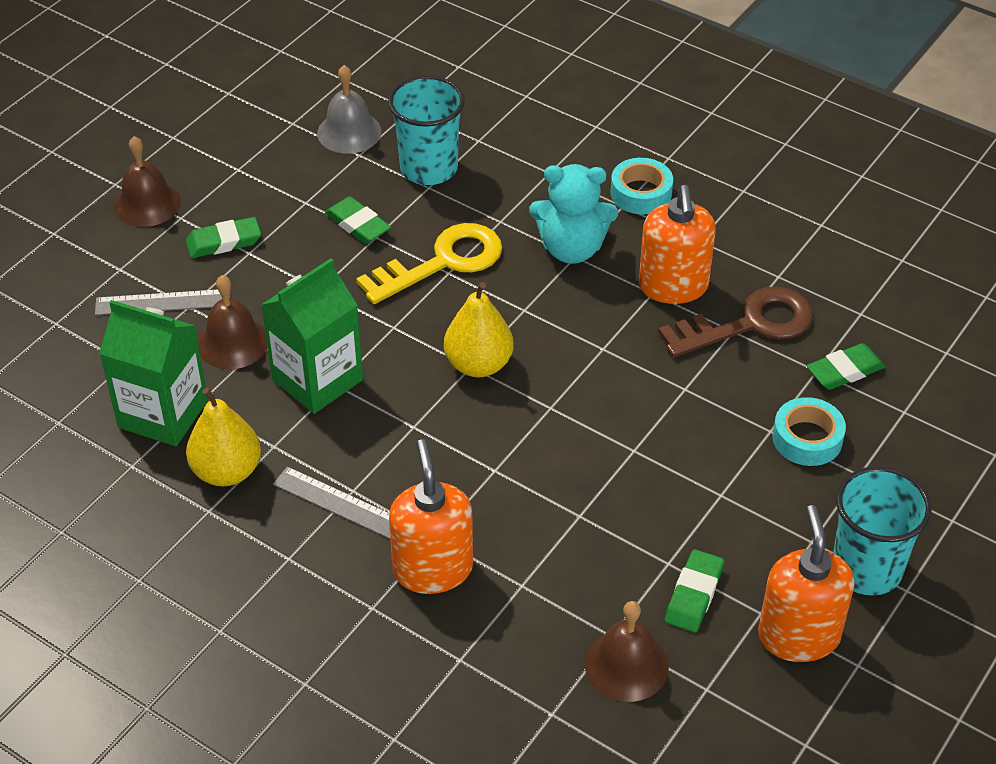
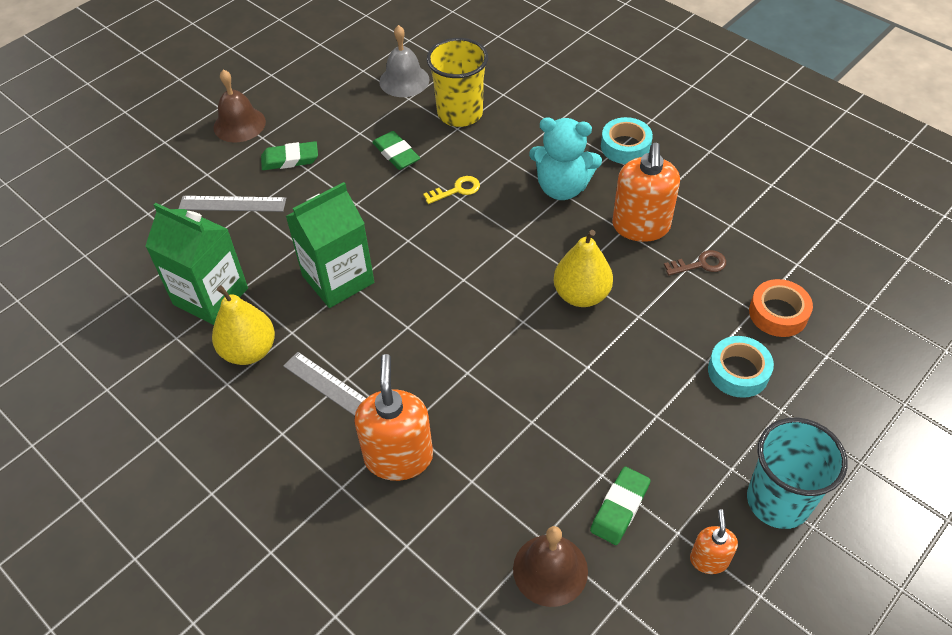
camera: 10 degrees right, 5 degrees up
(233, 342) = (278, 241): brown bell -> none
(429, 168) = (460, 113): turquoise cup -> yellow cup
(442, 262) = (456, 190): yellow key -> yellow key, size x0.47
(478, 364) = (470, 278): yellow pear -> yellow pear (581, 295)
(749, 324) = (700, 264): brown key -> brown key, size x0.47
(798, 635) = (709, 559): orange soap dispenser -> orange soap dispenser, size x0.52
(845, 371) = (778, 313): green eraser -> orange tape

